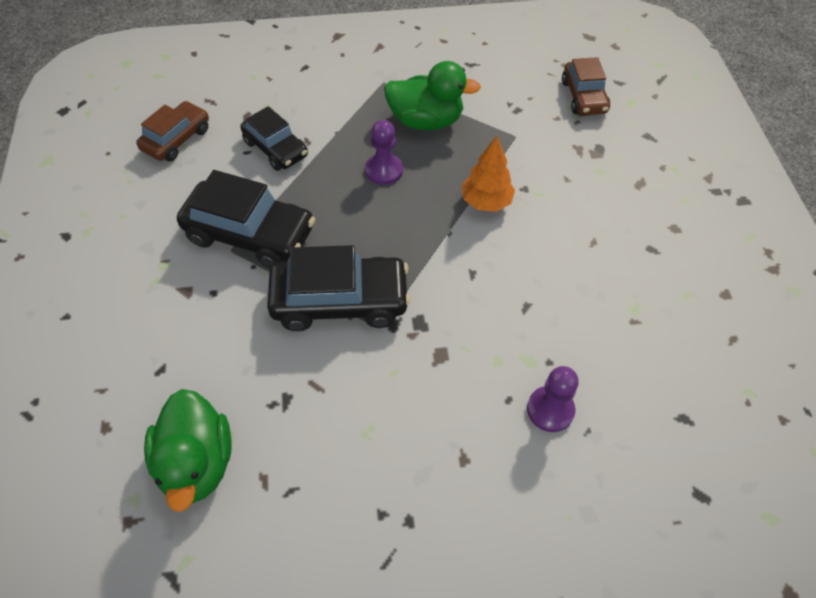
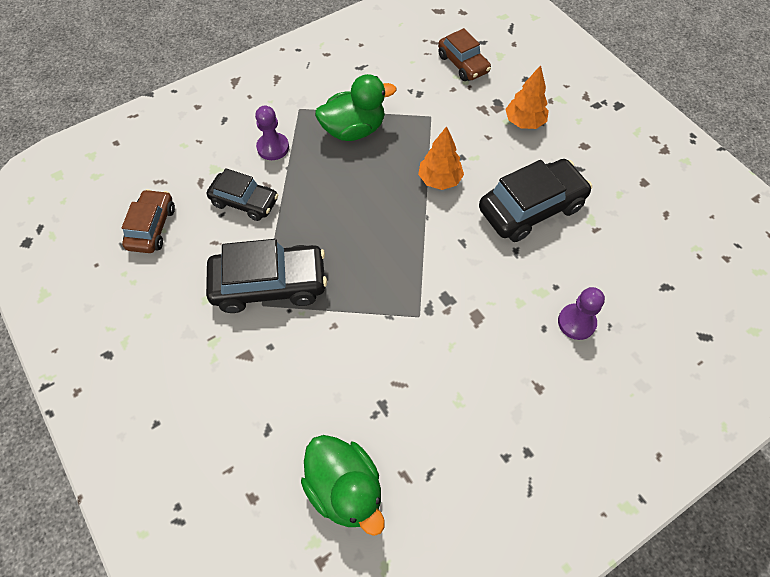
camera: 25 degrees left, 5 degrees up
(340, 301) = (376, 308): black car -> black car (531, 208)
(384, 170) = (345, 185): purple pawn -> purple pawn (273, 147)
(617, 178) = (524, 122): none -> orange tree

